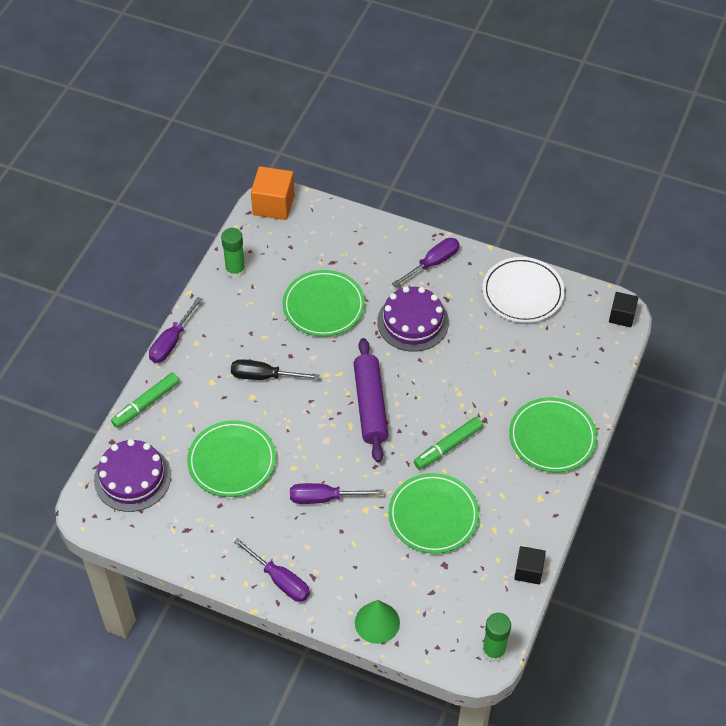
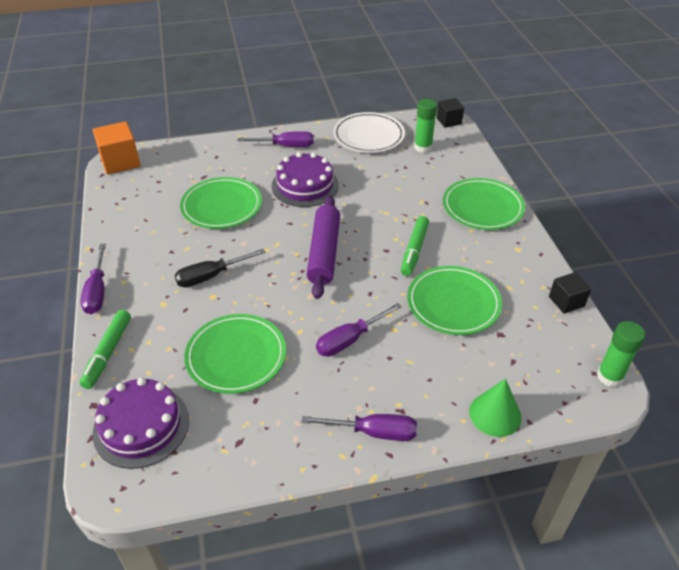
camera: 35 degrees left, 10 degrees down
(235, 270) = (120, 215): green glue stick -> green glue stick (423, 147)
(370, 405) = (324, 253): purple rolling pin -> purple rolling pin turned 45 degrees clockwise
(433, 263) = (285, 146): purple screwdriver -> purple screwdriver turned 75 degrees clockwise

